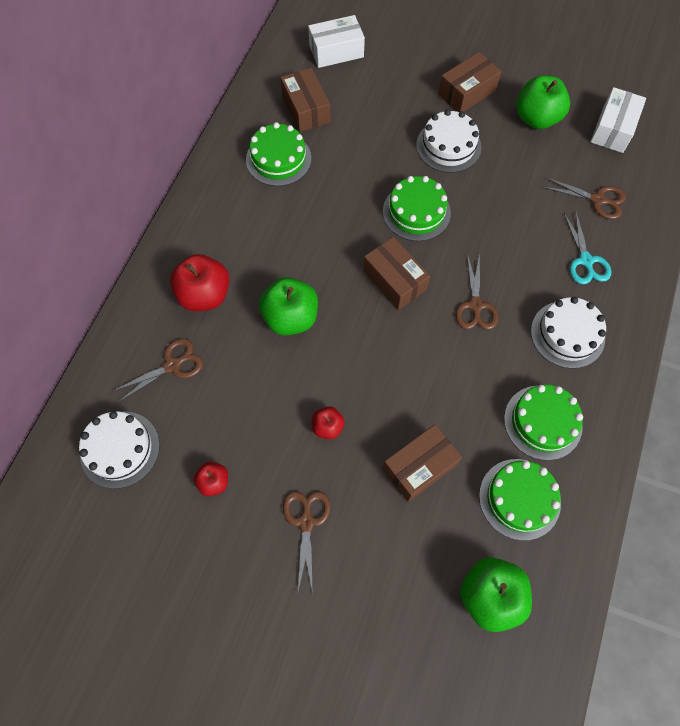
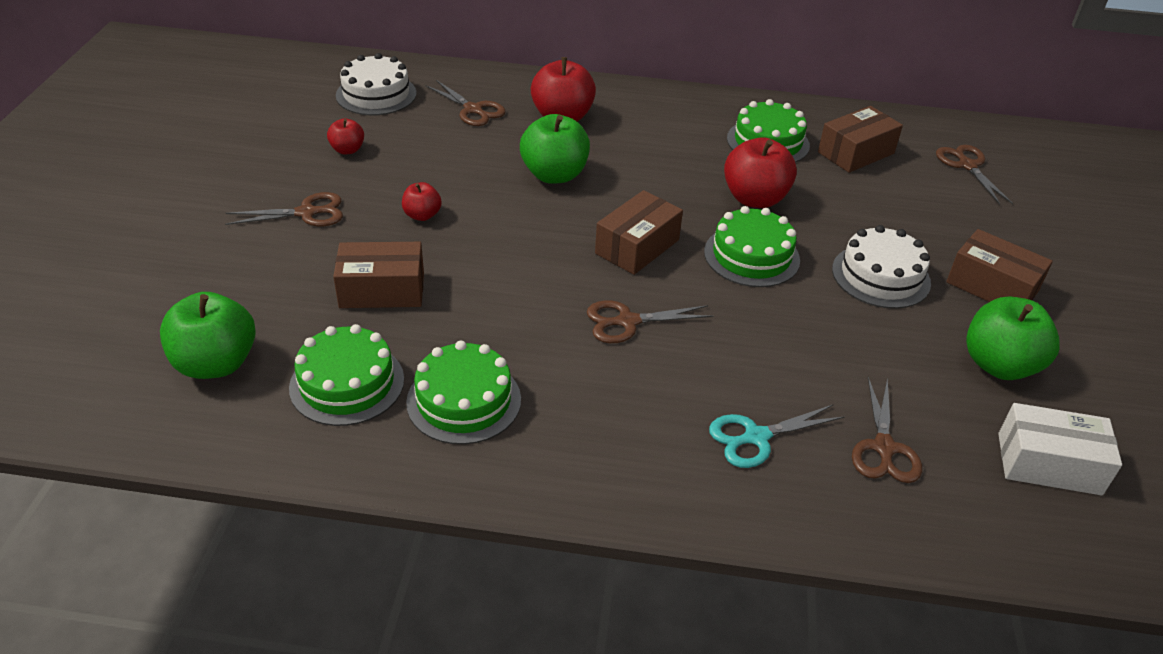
camera: 75 degrees right, 25 degrees down
(336, 51) = (967, 165): white box -> brown scissors
(350, 190) = (754, 199): none -> red apple
(419, 466) = (382, 290): brown box -> brown box turned 45 degrees counterclockwise
(567, 334) = (615, 421): white cake -> none

